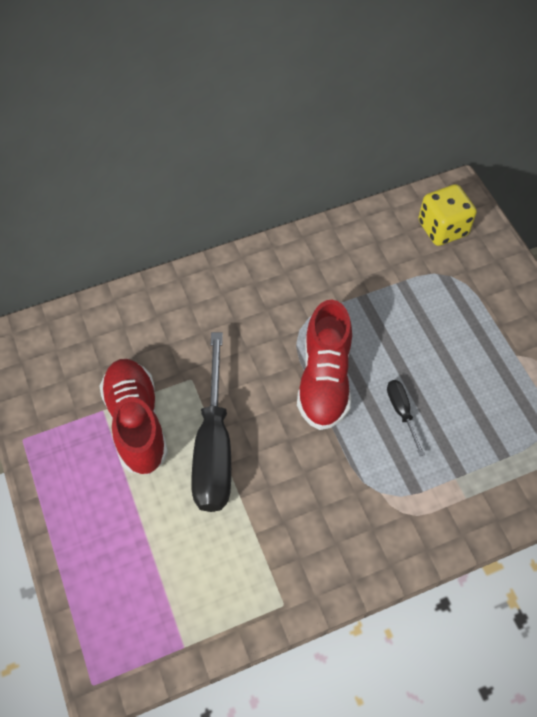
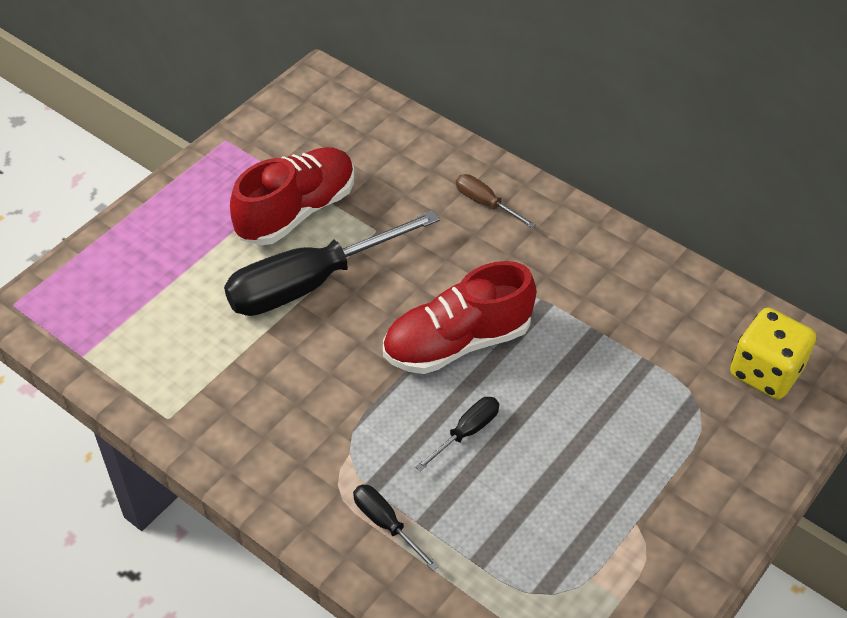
camera: 60 degrees right, 10 degrees down
(212, 299) = (485, 203): none -> brown screwdriver
(449, 497) = (386, 524): none -> black screwdriver

